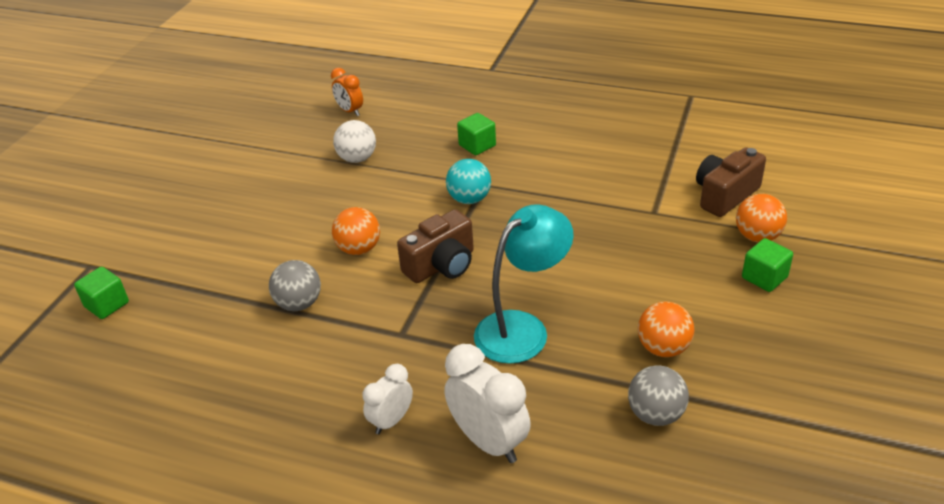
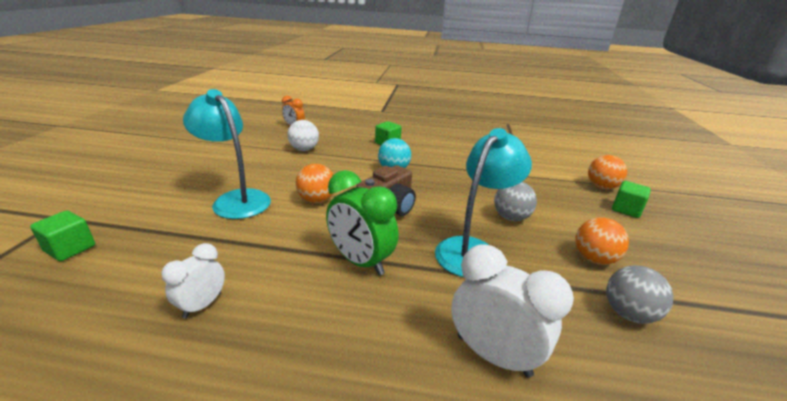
camera: 15 degrees left, 10 degrees down
(266, 245) = (236, 199): none -> turquoise lamp
(299, 304) = (269, 240): grey ball -> grey ball (511, 217)
(391, 336) = (360, 262): none -> green clock
(391, 421) = (384, 341): white clock -> white clock (202, 305)
(725, 195) = (563, 166): brown camera -> none

